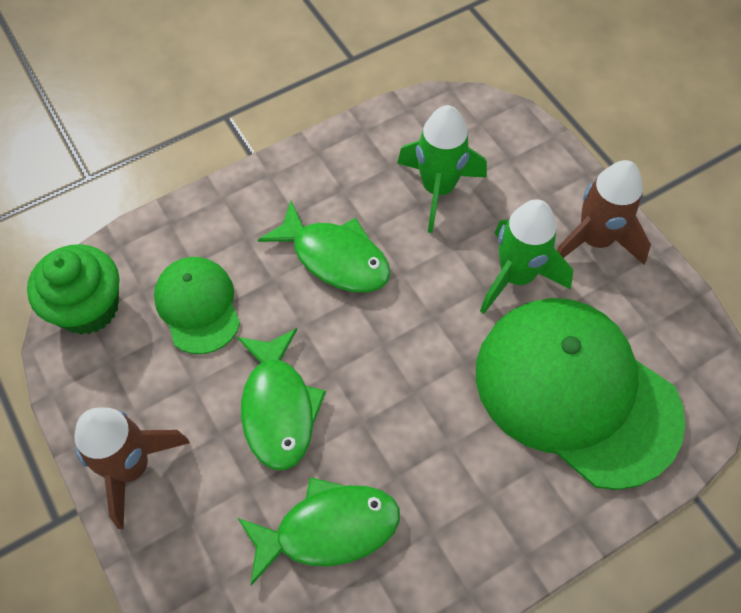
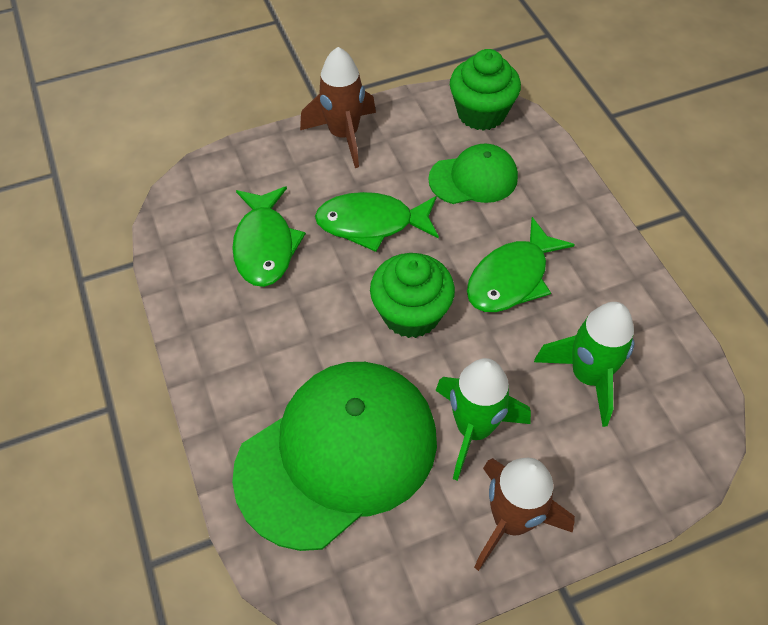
camera: 100 degrees right, 5 degrees down
(398, 348) = (411, 314): none -> green cupcake

